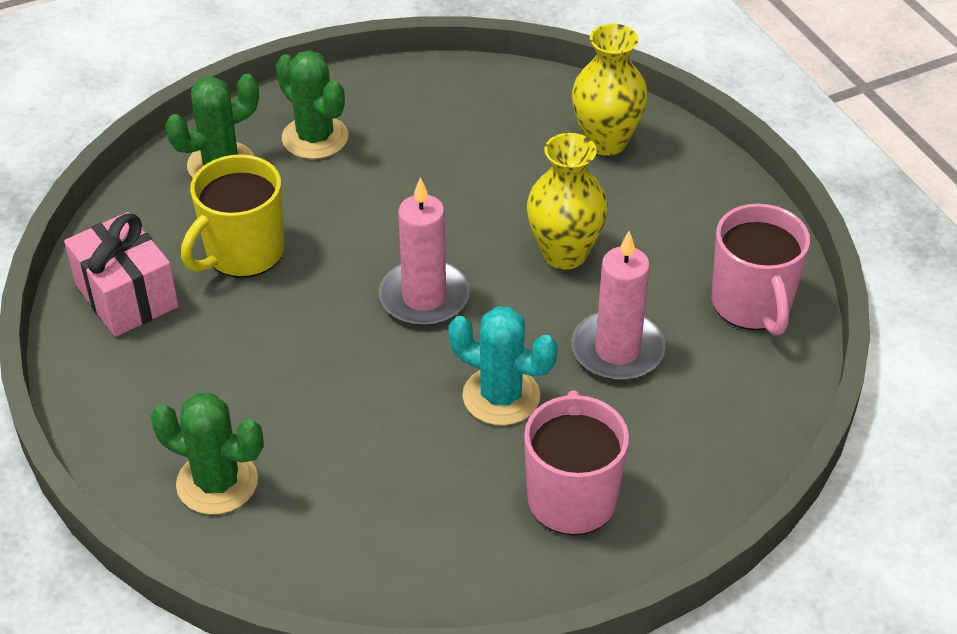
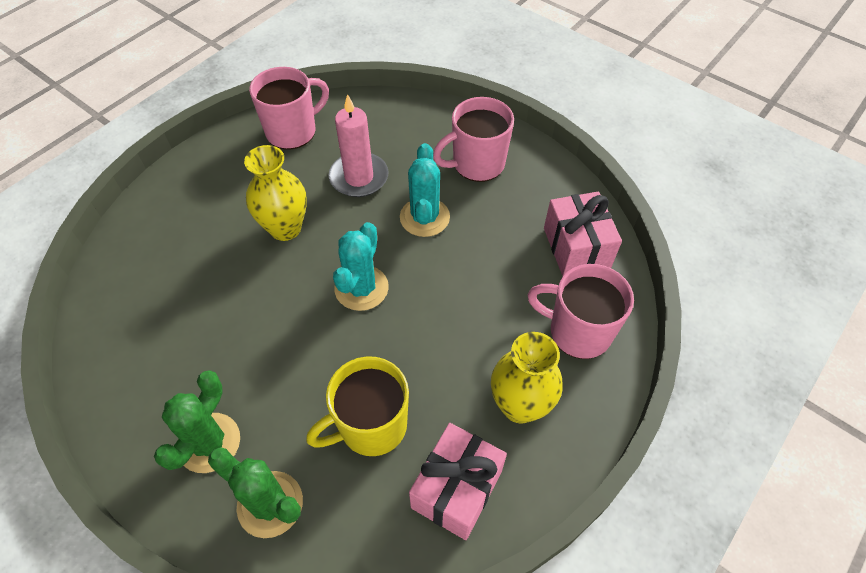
camera: 115 degrees left, 10 degrees up
(217, 482) = (577, 331): green cactus -> pink mug
(243, 253) = (371, 426): yellow mug -> yellow mug turned 135 degrees clockwise
(341, 547) = (576, 248): none -> pink gift
(424, 297) = (361, 288): pink candle -> turquoise cactus
(606, 142) = (157, 243): yellow vase -> yellow vase (520, 406)

